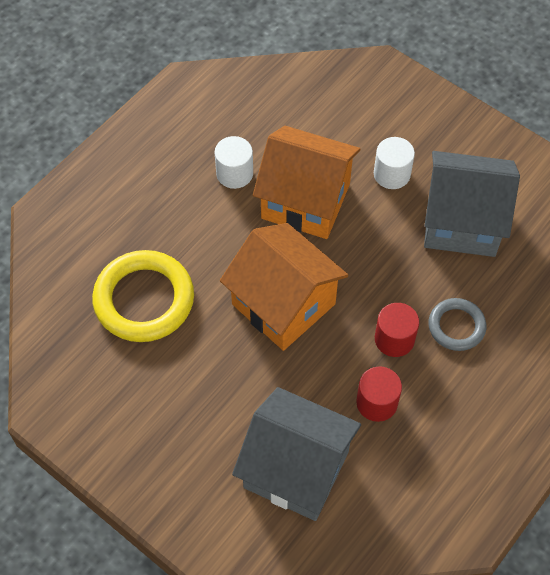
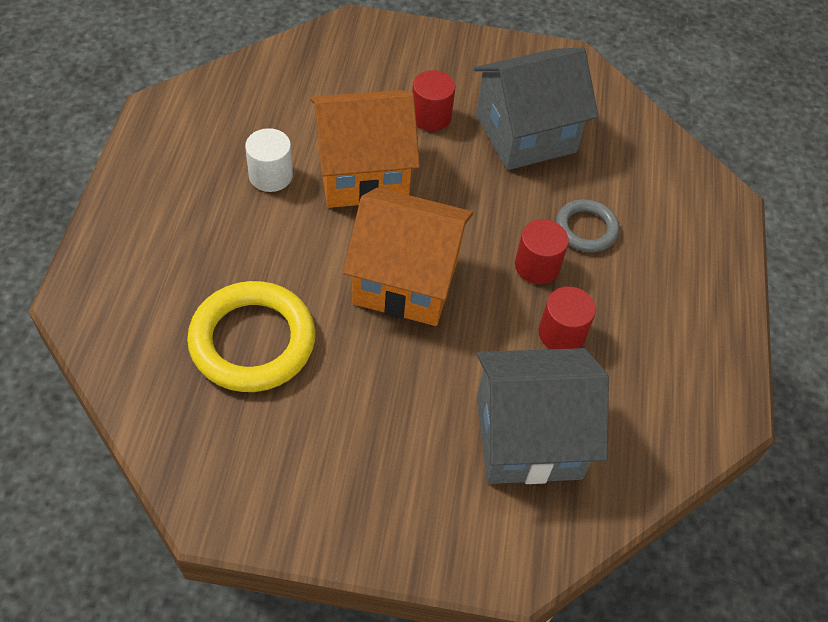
camera: 35 degrees left, 5 degrees down
(392, 174) = (430, 116): white cylinder -> red cylinder

